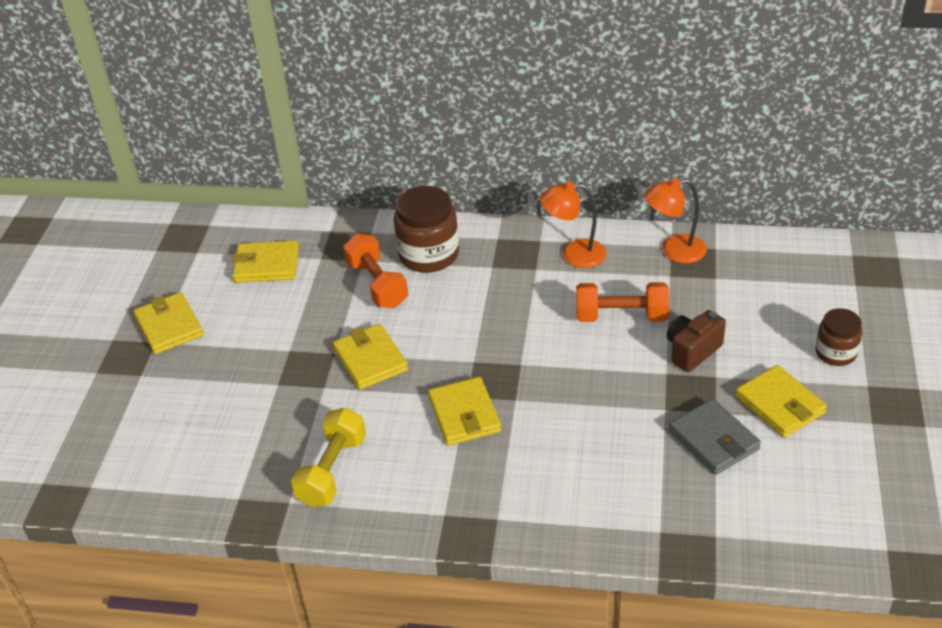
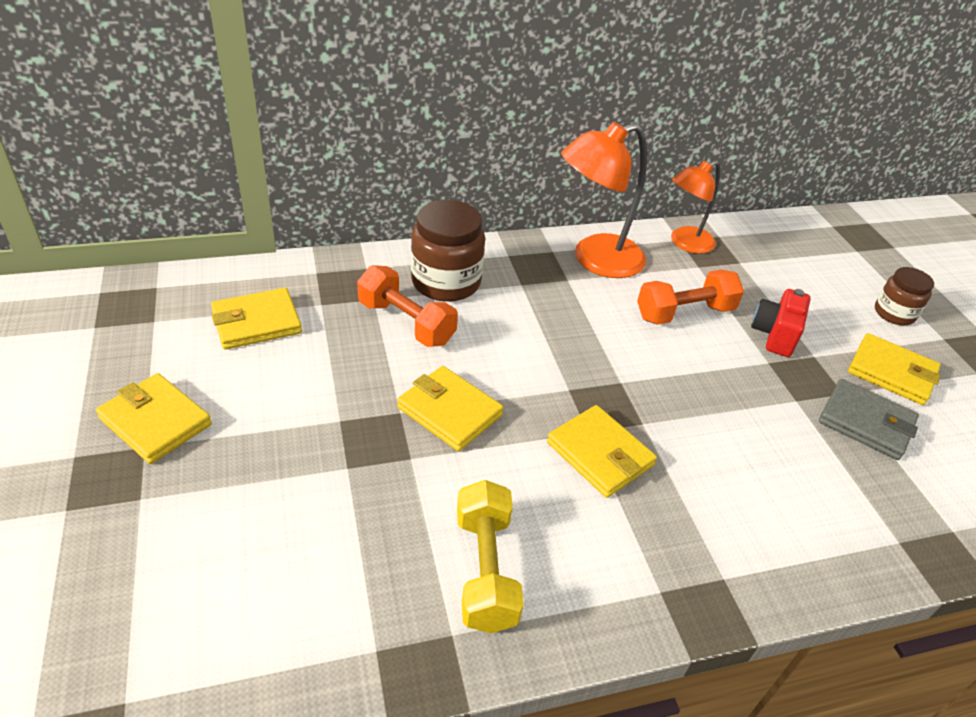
camera: 30 degrees left, 0 degrees up
(574, 254) = (595, 260): orange lamp -> orange lamp, size x1.53
(692, 351) = (774, 335): brown camera -> red camera

